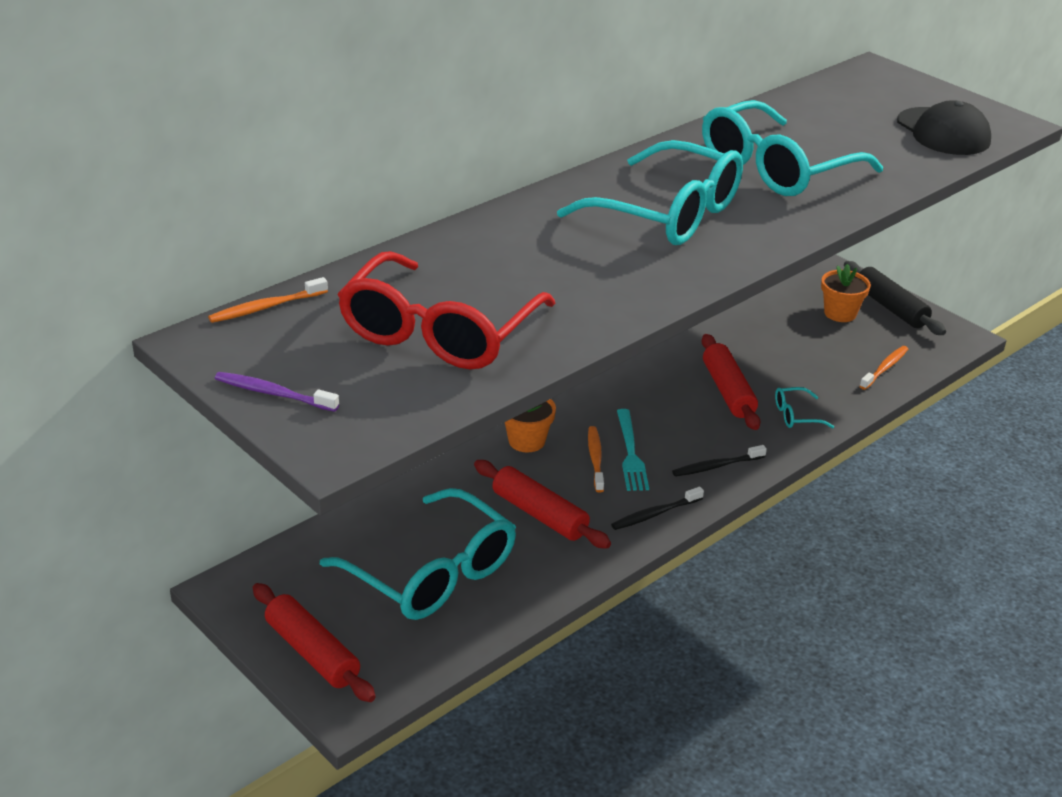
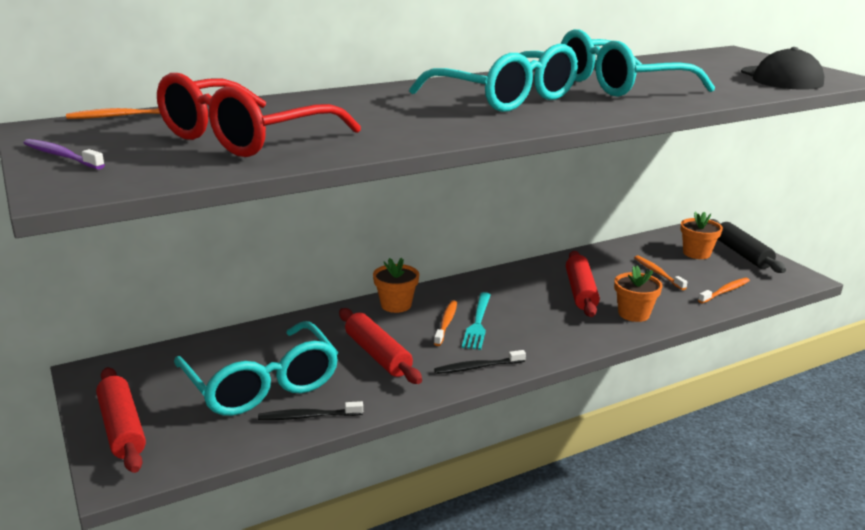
camera: 15 degrees right, 10 degrees down
(716, 466) = (548, 340): black toothbrush -> black toothbrush (308, 416)
(796, 415) = (633, 314): turquoise glasses -> orange flower pot
(805, 350) = (658, 273): none -> orange toothbrush

